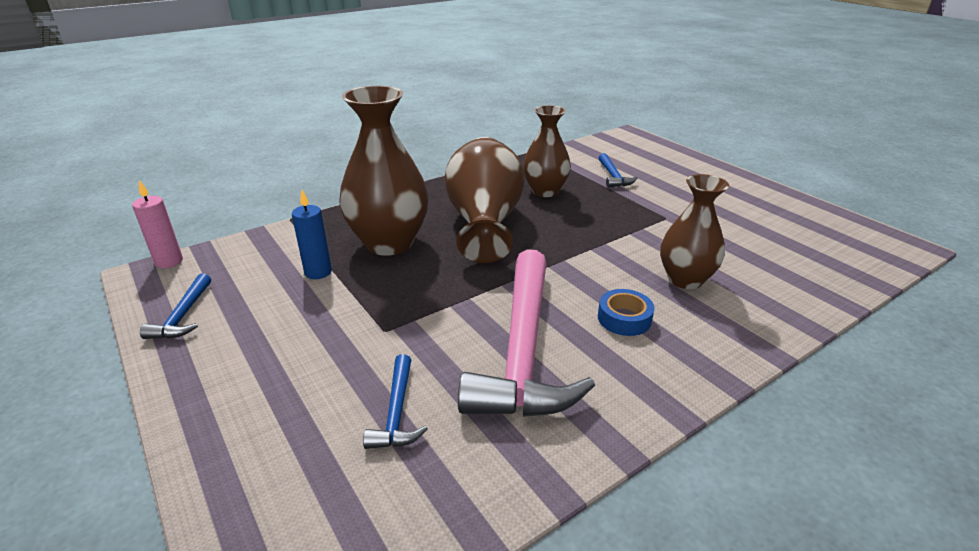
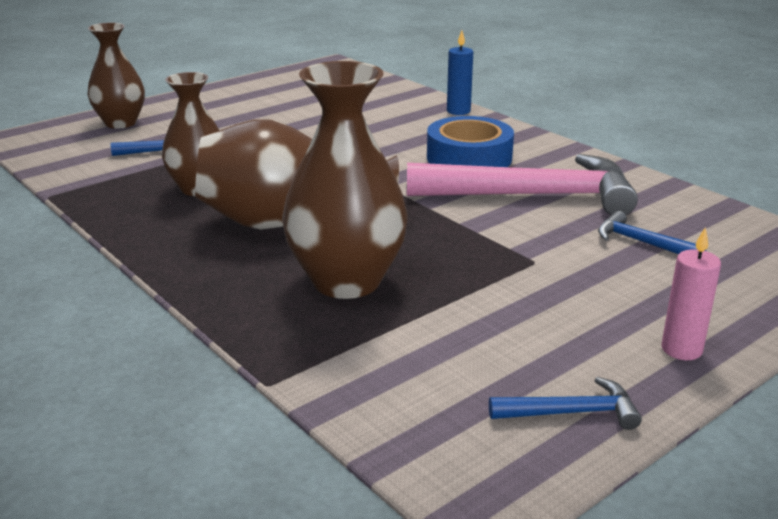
camera: 95 degrees left, 5 degrees down
(169, 261) = (434, 485): pink candle -> pink candle (681, 349)
(318, 272) = (432, 323): blue candle -> blue candle (458, 111)
(397, 412) = (642, 243): blue hammer -> blue hammer turned 135 degrees counterclockwise
(624, 318) = (469, 157): blue tape -> blue tape, size x1.77
(685, 279) = (400, 133): brown vase -> brown vase (121, 123)

